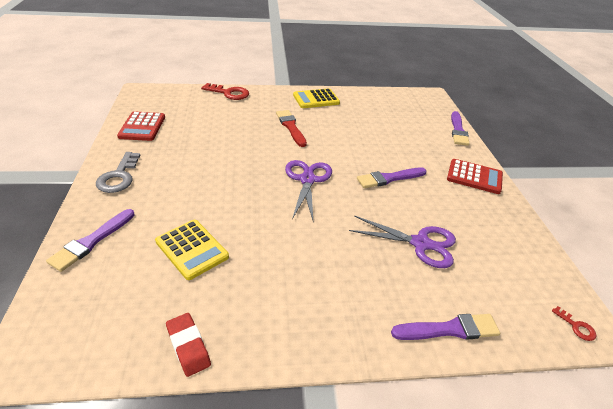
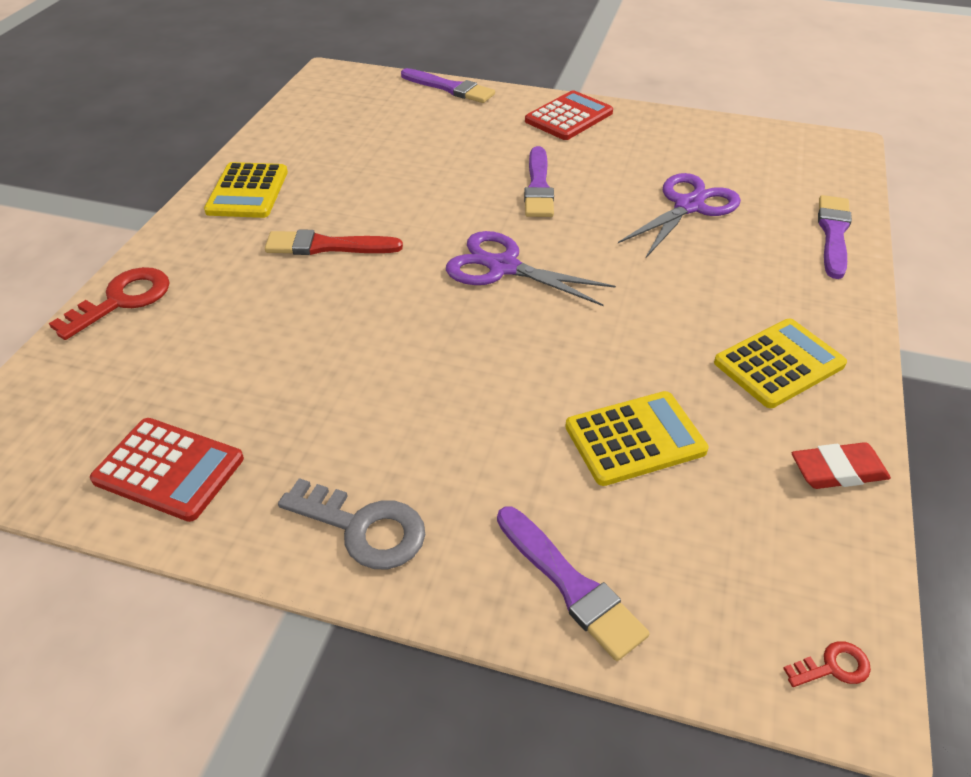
camera: 65 degrees left, 5 degrees up
(278, 307) = (779, 364): none -> yellow calculator
(576, 326) = (838, 152): red key -> red key (833, 667)

